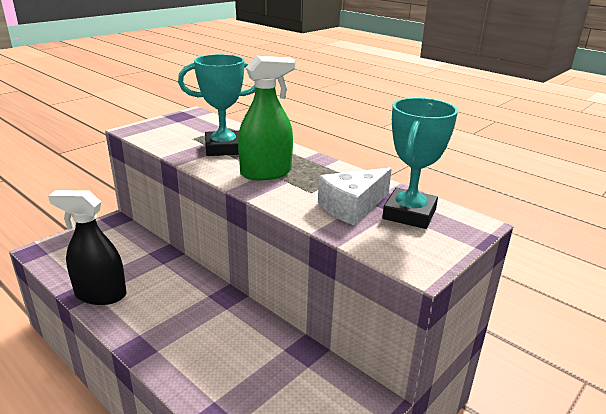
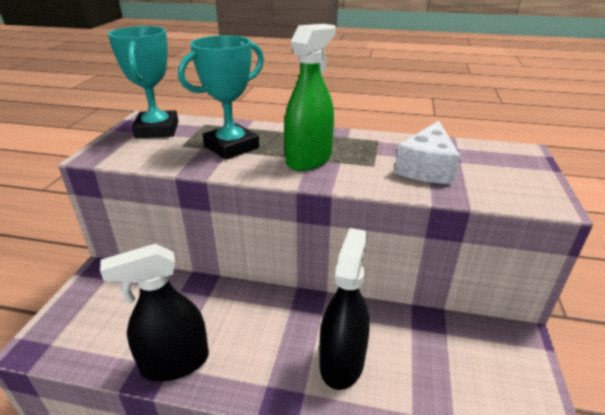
camera: 30 degrees left, 5 degrees up
(203, 345) = (342, 362): none -> black spray bottle
(409, 214) = (474, 159): turquoise trophy -> turquoise trophy (157, 130)

